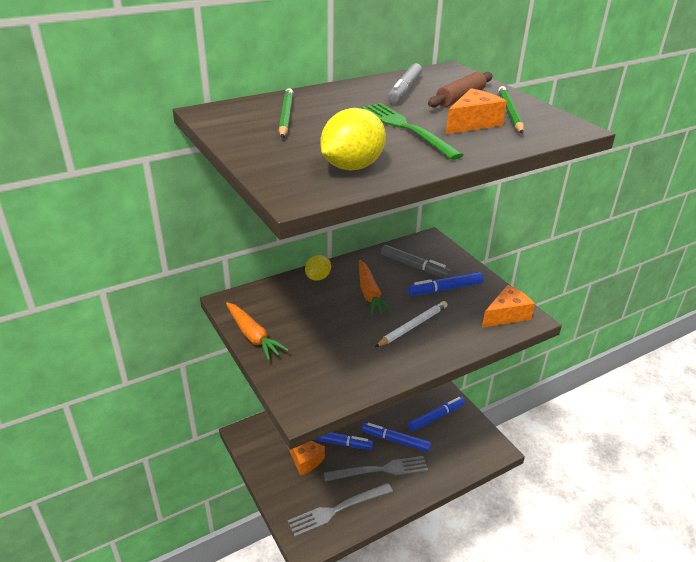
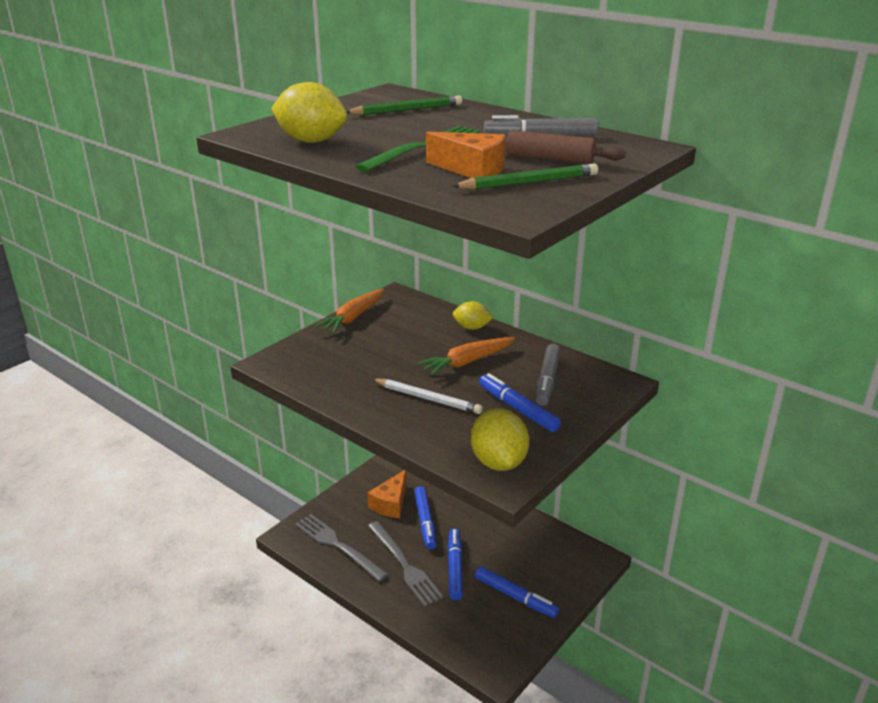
camera: 70 degrees right, 5 degrees down
(506, 315) = (498, 462): orange cheese -> yellow lemon

